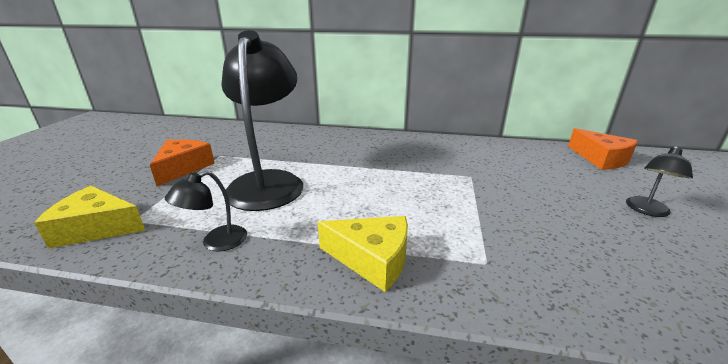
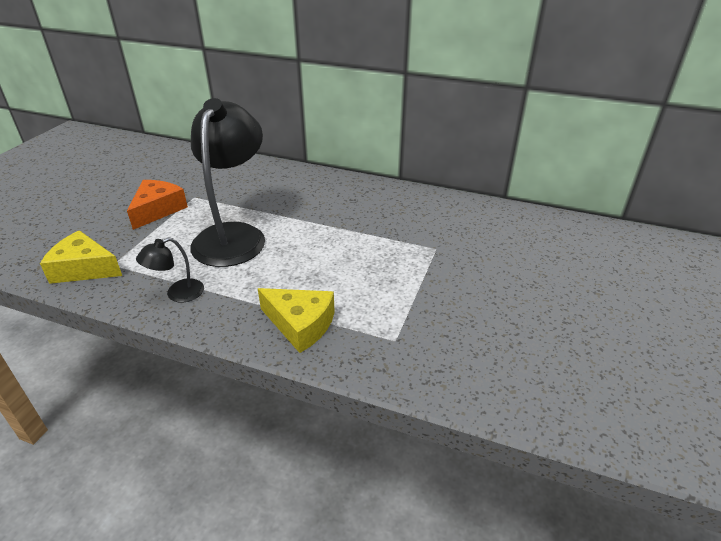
camera: 10 degrees right, 10 degrees up
(601, 159) = (596, 240): orange cheese -> none
(647, 211) = (588, 308): black lamp -> none

